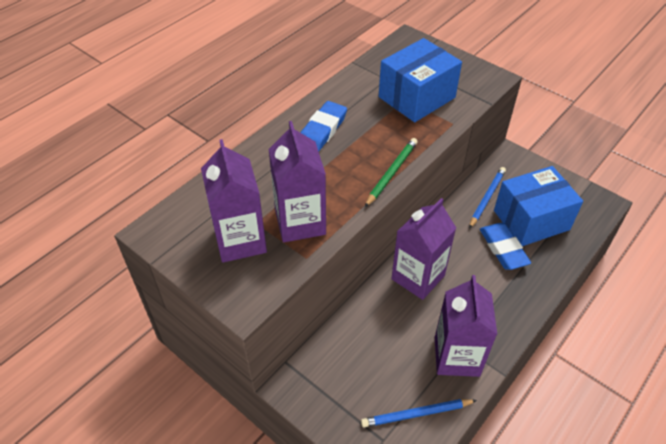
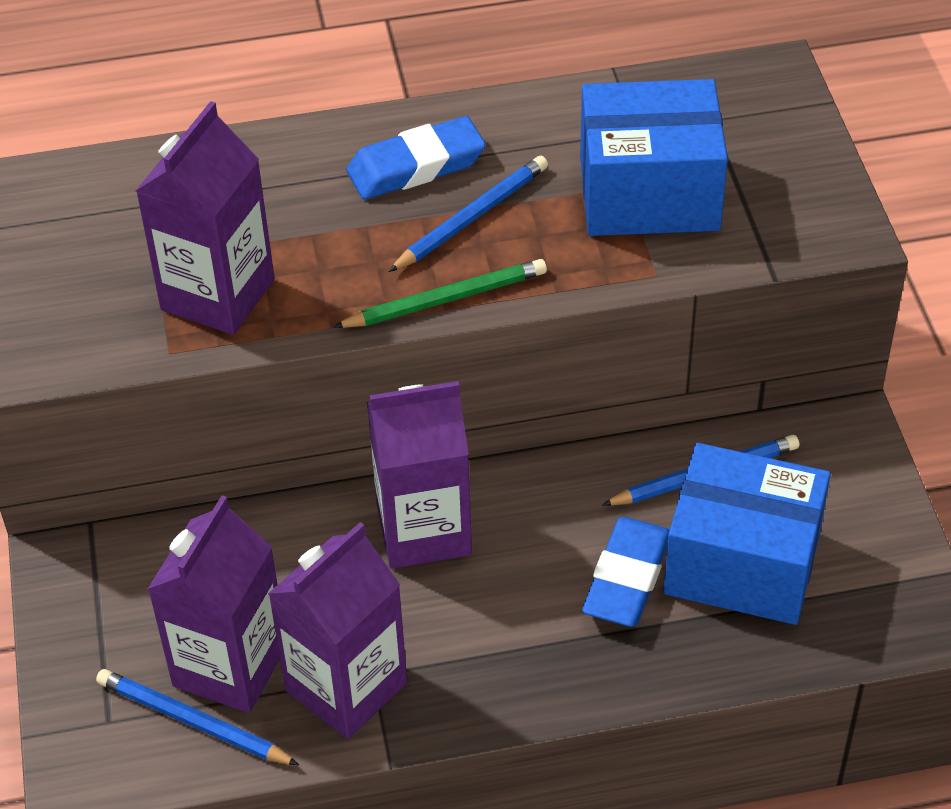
camera: 40 degrees right, 0 degrees up
(240, 240) = (106, 271): purple carton -> purple carton (230, 666)
(365, 138) = (471, 218): none -> blue pencil

